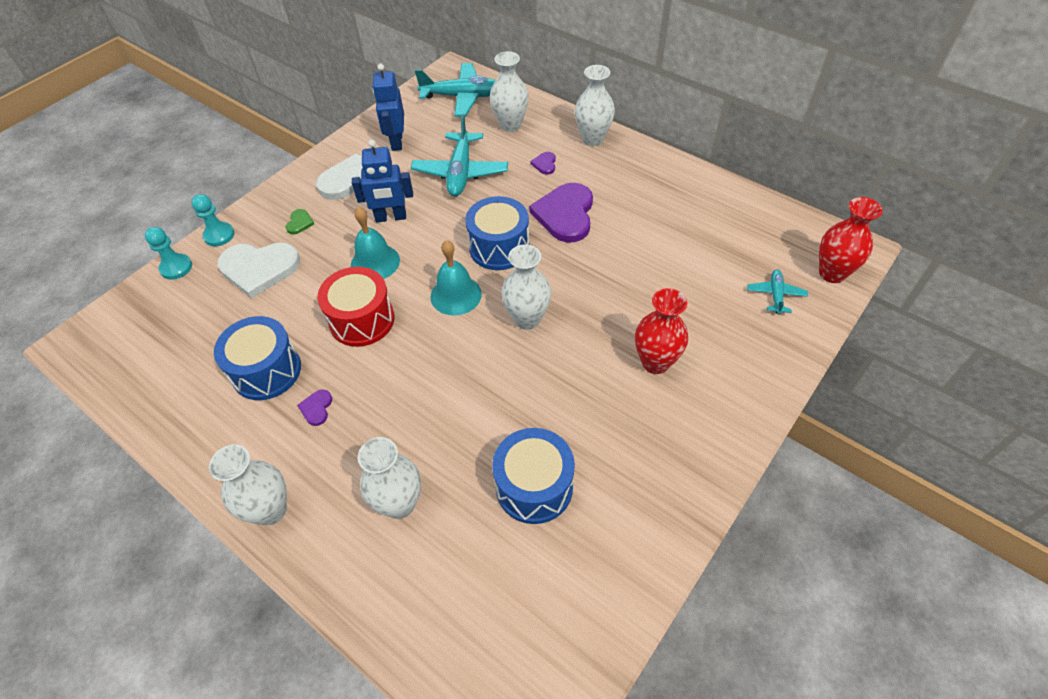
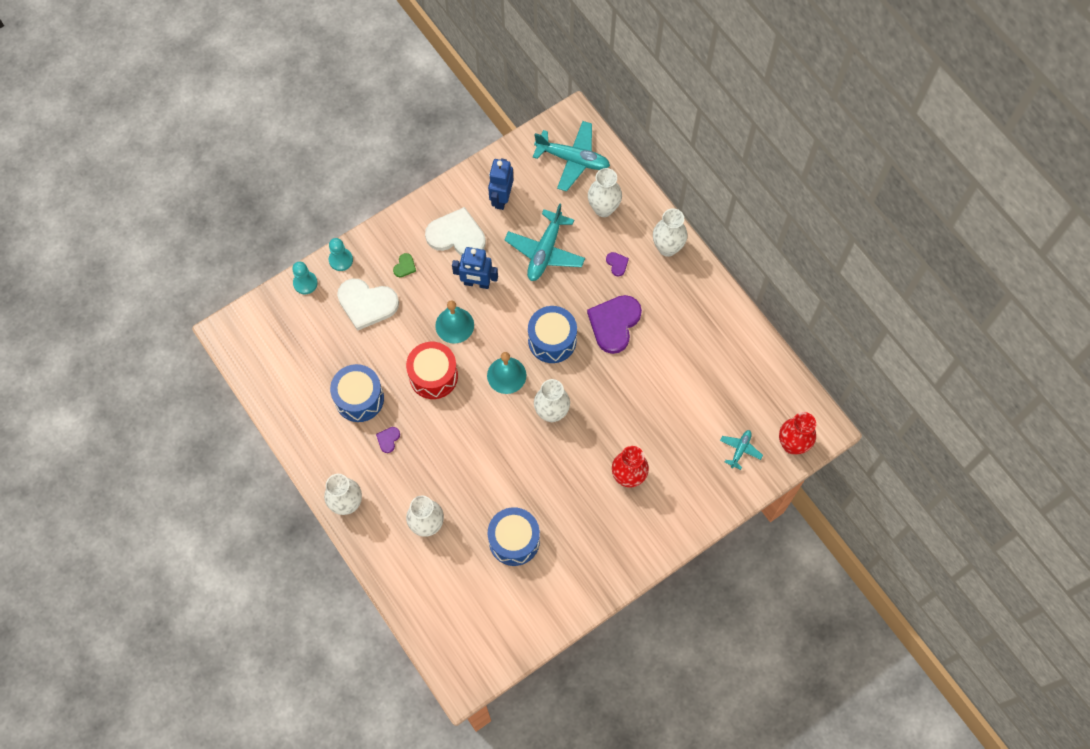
camera: 15 degrees right, 15 degrees up
(545, 164) = (617, 264): purple heart -> purple heart turned 135 degrees clockwise

